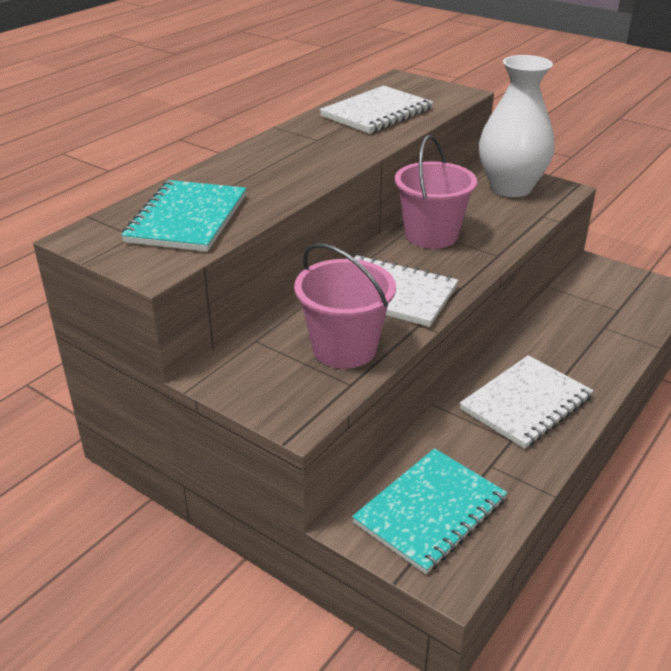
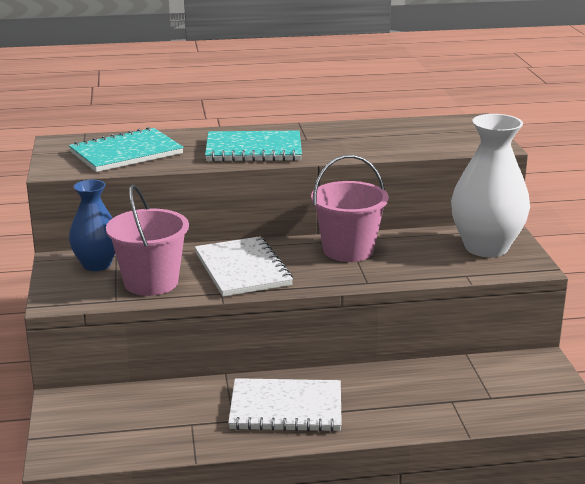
camera: 45 degrees right, 10 degrees down
(258, 360) = (96, 264): none -> blue vase
(377, 113) = (390, 137): white notebook -> none
(430, 511) = (110, 422): turquoise notebook -> turquoise notebook (253, 149)

